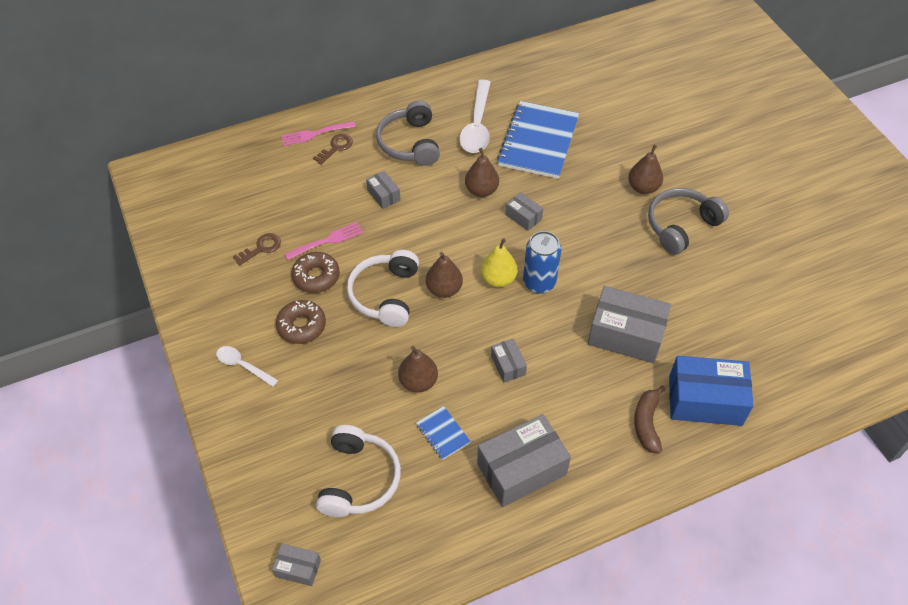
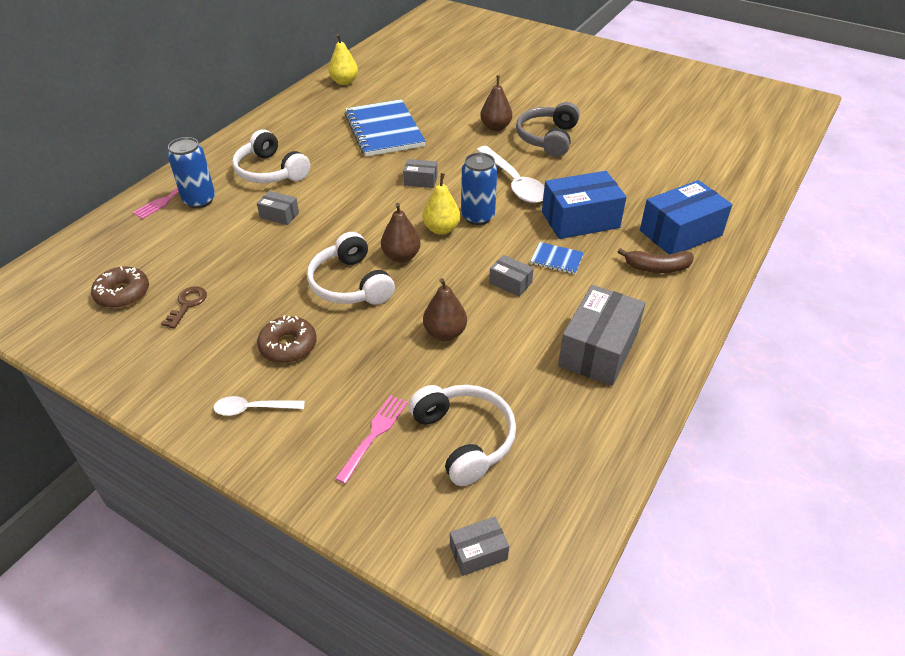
camera: 35 degrees left, 10 degrees down
(316, 277) = (268, 301): brown donut -> brown donut (123, 293)
(327, 241) = (254, 270): pink fork -> pink fork (374, 434)
(336, 147) = (199, 200): brown key -> blue can
(410, 143) = (270, 171): grey headphones -> white headphones
(443, 433) = (506, 360): blue notebook -> blue notebook (556, 259)
(477, 125) = (321, 139): white spoon -> white spoon (514, 183)
(481, 190) = (367, 178): brown pear -> none
(549, 63) = (344, 82): none -> yellow pear
(626, 335) = (580, 220): grey box -> blue box
(646, 423) = (657, 268): brown banana -> brown banana turned 60 degrees counterclockwise

